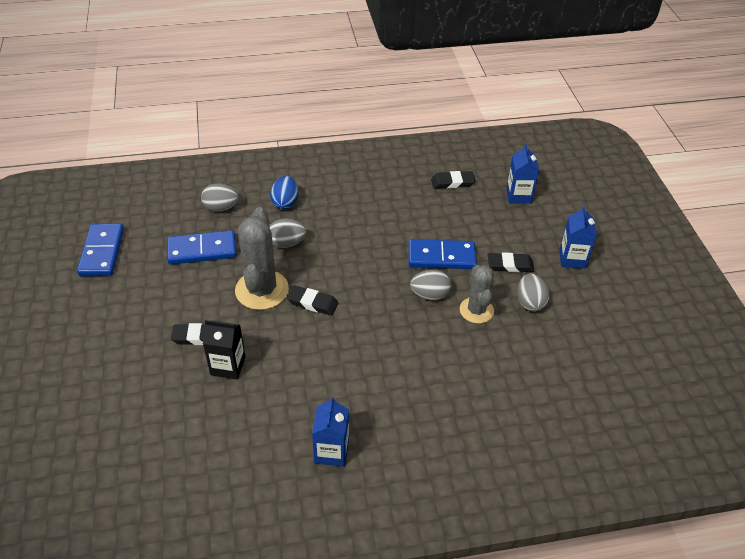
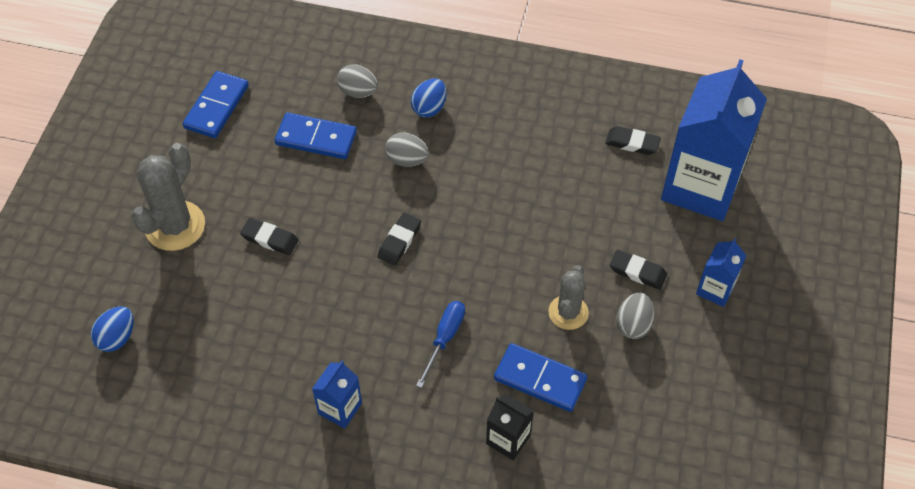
camera: 25 degrees right, 10 degrees up
(89, 468) = (117, 337): none -> blue egg
(228, 366) = (283, 281): black carton -> black carton (508, 439)
(262, 290) = (355, 207): grey cactus -> grey cactus (175, 226)
(312, 303) = (399, 241): black eraser -> black eraser turned 75 degrees clockwise
(390, 363) = (444, 338): none -> blue screwdriver
(429, 295) = (527, 276): grey egg -> none
(441, 257) = (565, 235): blue domino -> blue domino (540, 379)
(518, 196) = (701, 186): blue carton -> blue carton, size x2.25

